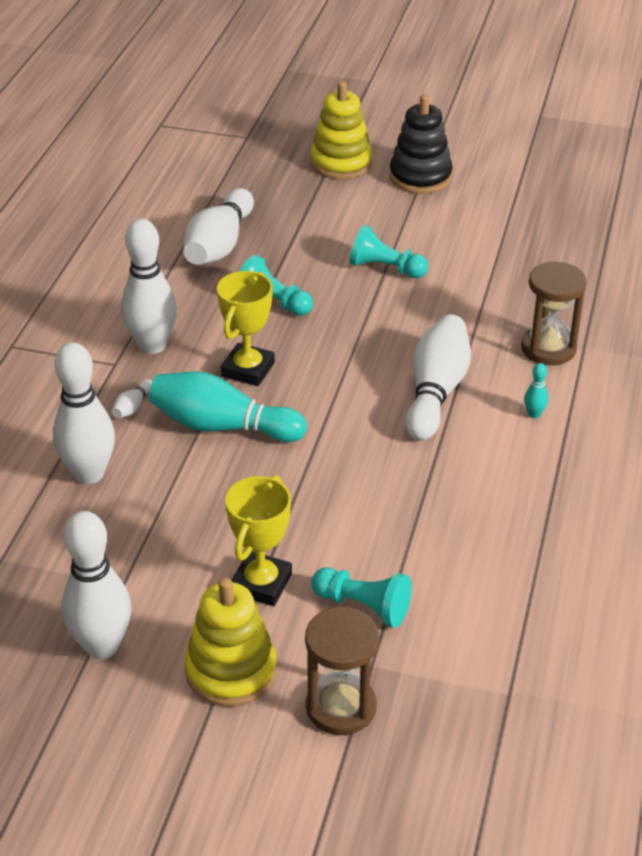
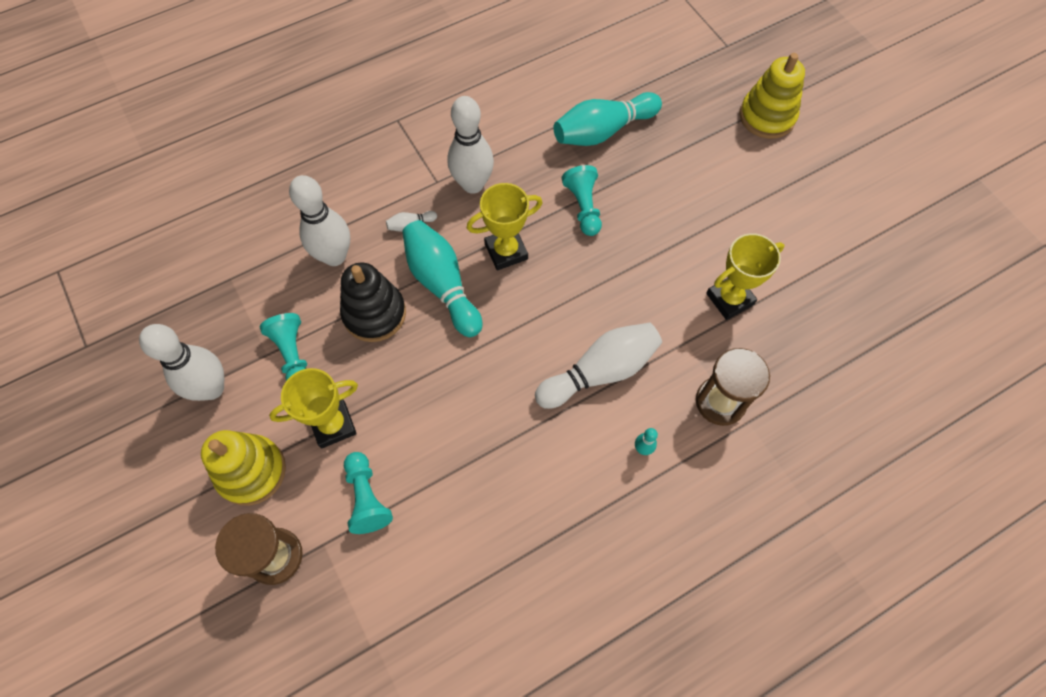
camera: 45 degrees right, 25 degrees up
(219, 245) = (603, 131): white bowling pin -> turquoise bowling pin
(385, 268) = (689, 237): turquoise pawn -> turquoise pawn (293, 355)
(420, 177) = (810, 171): black stacking toy -> black stacking toy (374, 313)
(469, 285) = (730, 299): none -> yellow trophy

